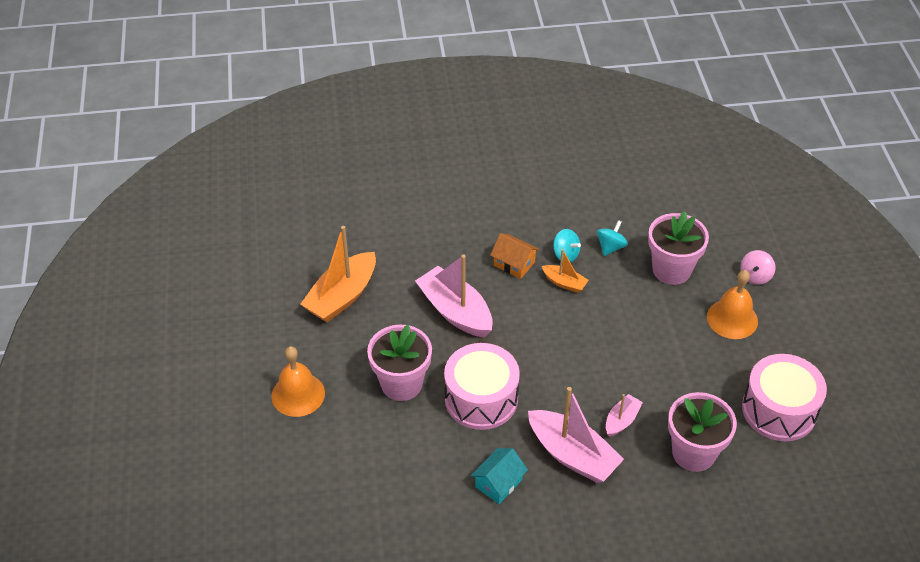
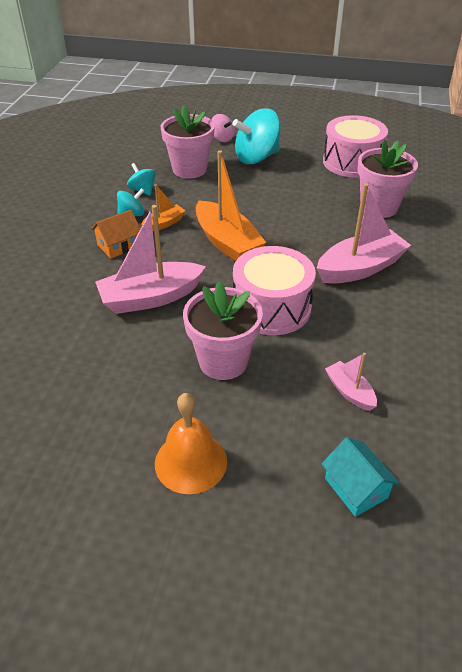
camera: 70 degrees left, 5 degrees down
(342, 297) = (66, 382): orange boat -> orange boat (227, 242)
(498, 483) = (378, 321): turquoise house -> turquoise house (356, 488)
(621, 420) = (332, 232): pink boat -> pink boat (349, 391)
(732, 319) = (256, 158): orange bell -> turquoise spinning top

